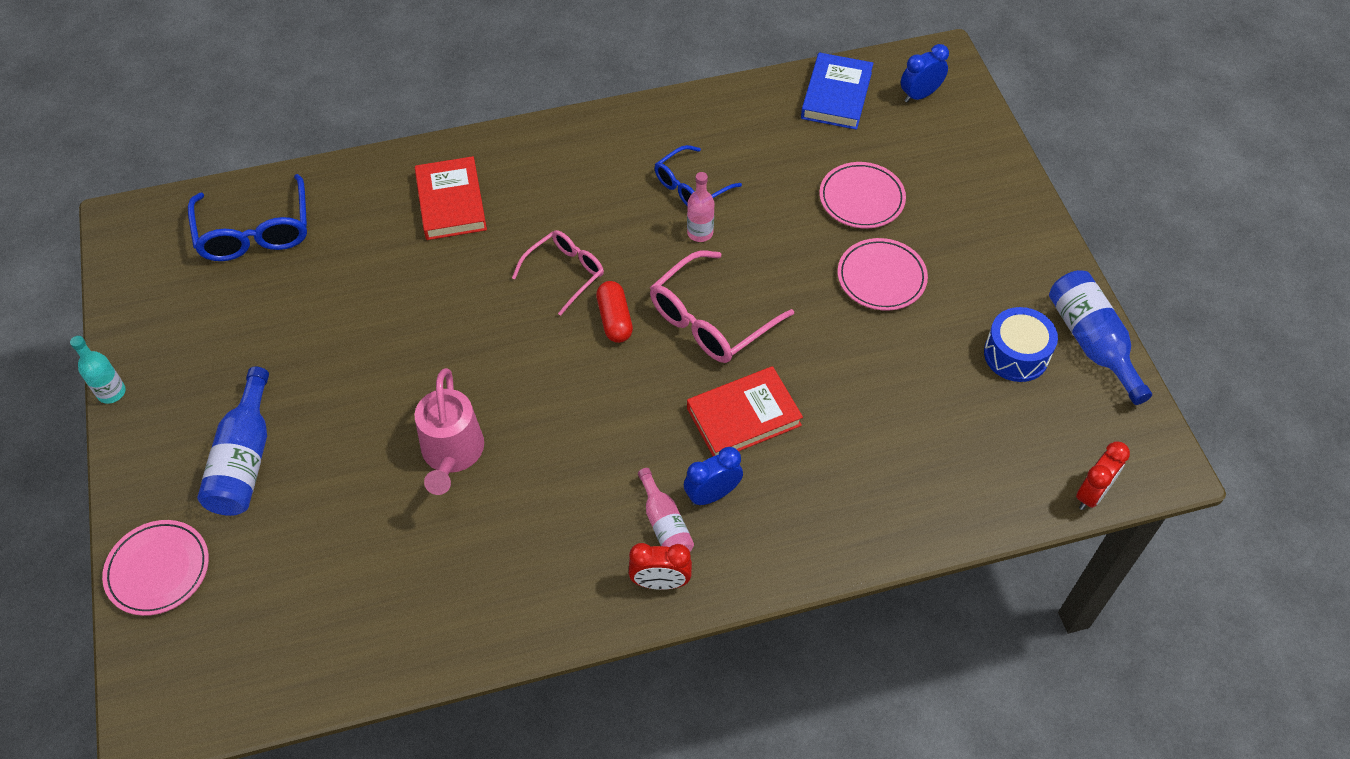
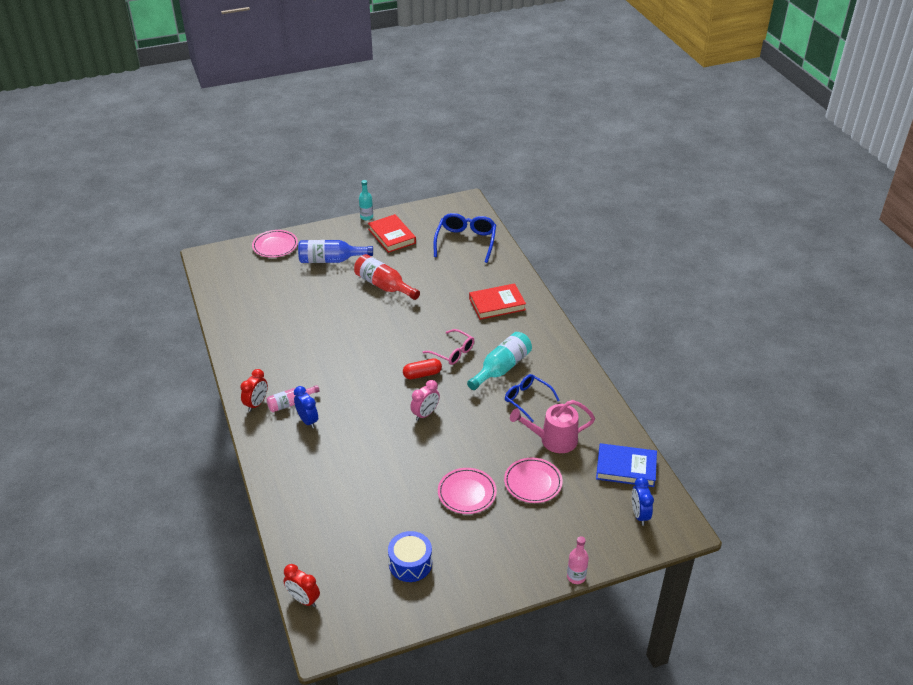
camera: 85 degrees right, 15 degrees down
(255, 232) = (466, 242): blue glasses -> blue glasses turned 120 degrees clockwise
(355, 368) = (384, 286): none -> red bottle
(452, 454) = (333, 324): pink watering can -> pink watering can (553, 440)
(615, 211) = (501, 368): none -> turquoise bottle
(660, 582) = (256, 404): red clock -> red clock turned 150 degrees counterclockwise
(700, 233) = (491, 406): pink bottle -> pink bottle (576, 577)
(710, 320) = (425, 414): pink glasses -> pink clock
(743, 416) = (358, 431): red book -> red book (392, 236)
(919, 95) = (639, 515): blue clock -> blue clock turned 150 degrees counterclockwise
(1091, 342) = (423, 608): blue bottle -> none

